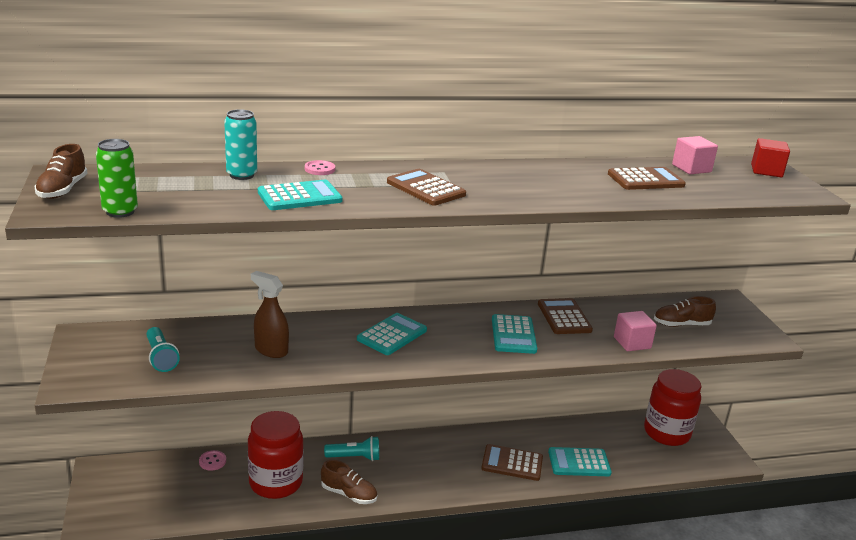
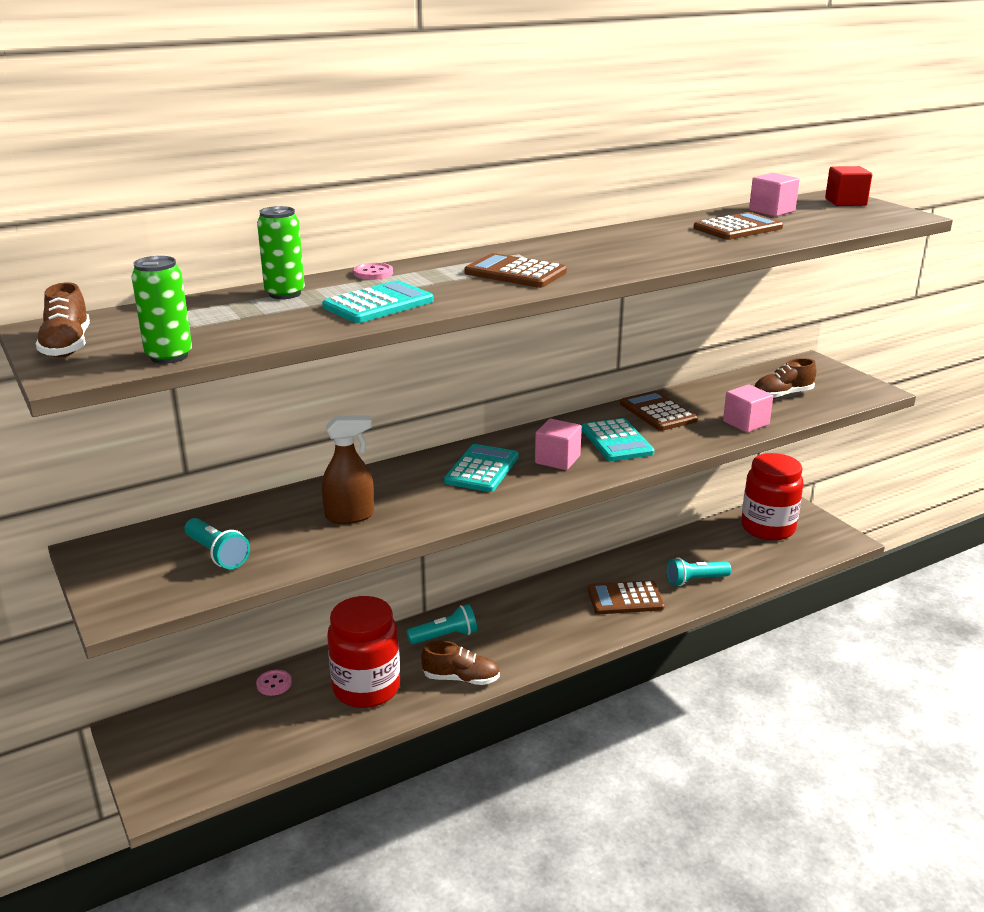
camera: 15 degrees left, 0 degrees up
(241, 175) = (285, 294): turquoise can -> green can
(271, 350) = (350, 516): brown spray bottle -> brown spray bottle turned 150 degrees clockwise
(455, 340) = (557, 460): none -> pink cube
(579, 462) = (695, 580): turquoise calculator -> turquoise flashlight

